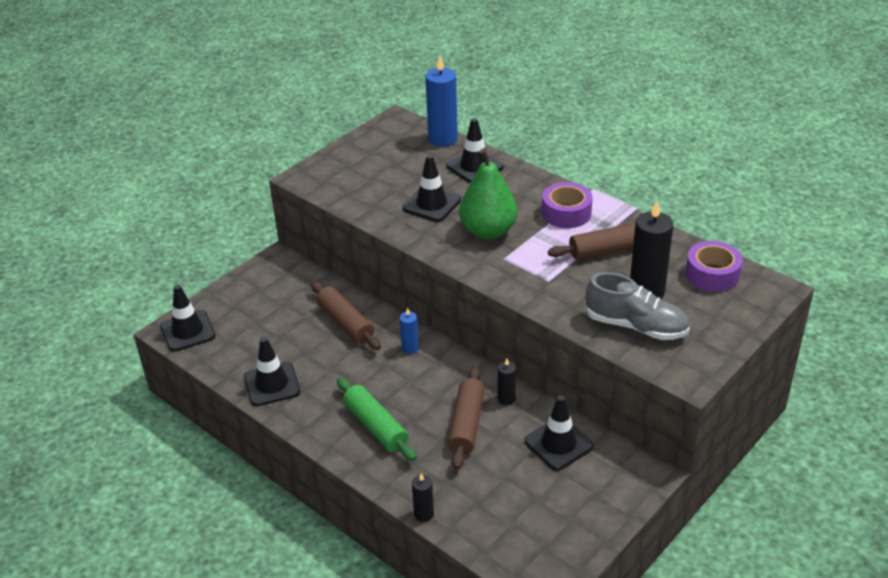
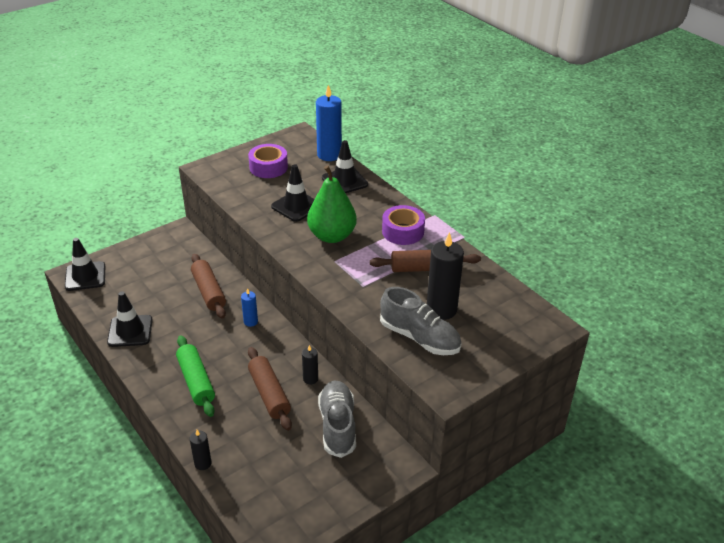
camera: 10 degrees right, 0 degrees up
(466, 424) = (269, 394): brown rolling pin -> brown rolling pin turned 45 degrees counterclockwise
(558, 444) = (337, 426): black traffic cone -> grey shoe
(712, 274) = (504, 305): purple tape -> purple tape (268, 167)

